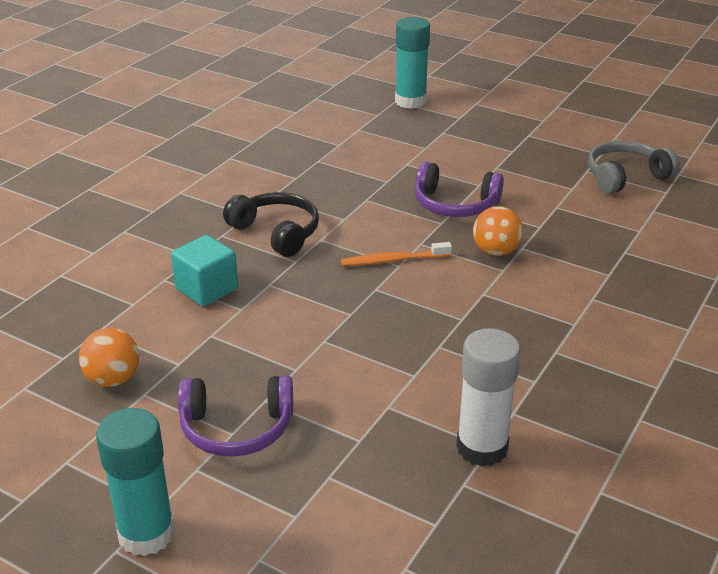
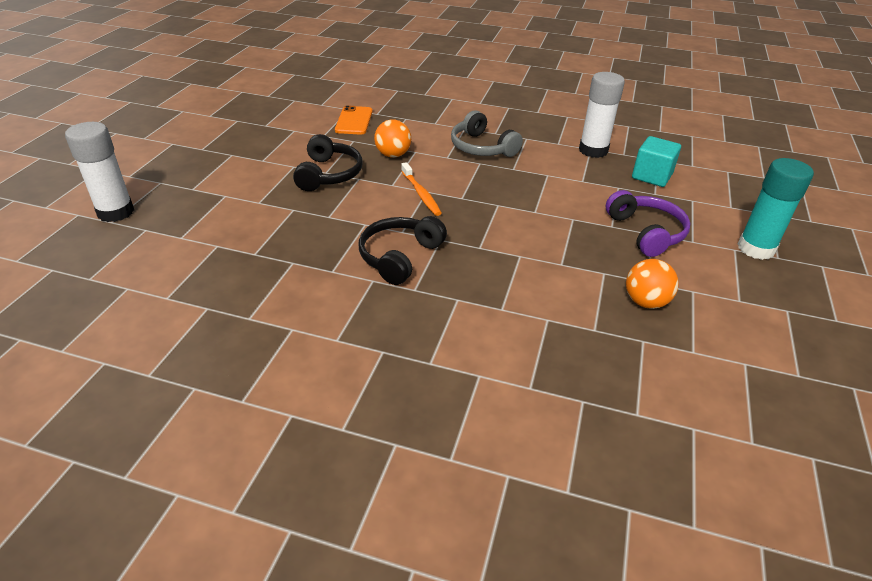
camera: 105 degrees left, 5 degrees up
(207, 289) = (503, 279): turquoise cube -> turquoise cube (652, 176)
(410, 101) = (116, 212): turquoise glue stick -> white glue stick
(455, 204) = (328, 174): purple headphones -> black headphones
(599, 231) = (354, 121): none -> orange phone
(625, 177) = (274, 112): grey headphones -> grey headphones (482, 147)

